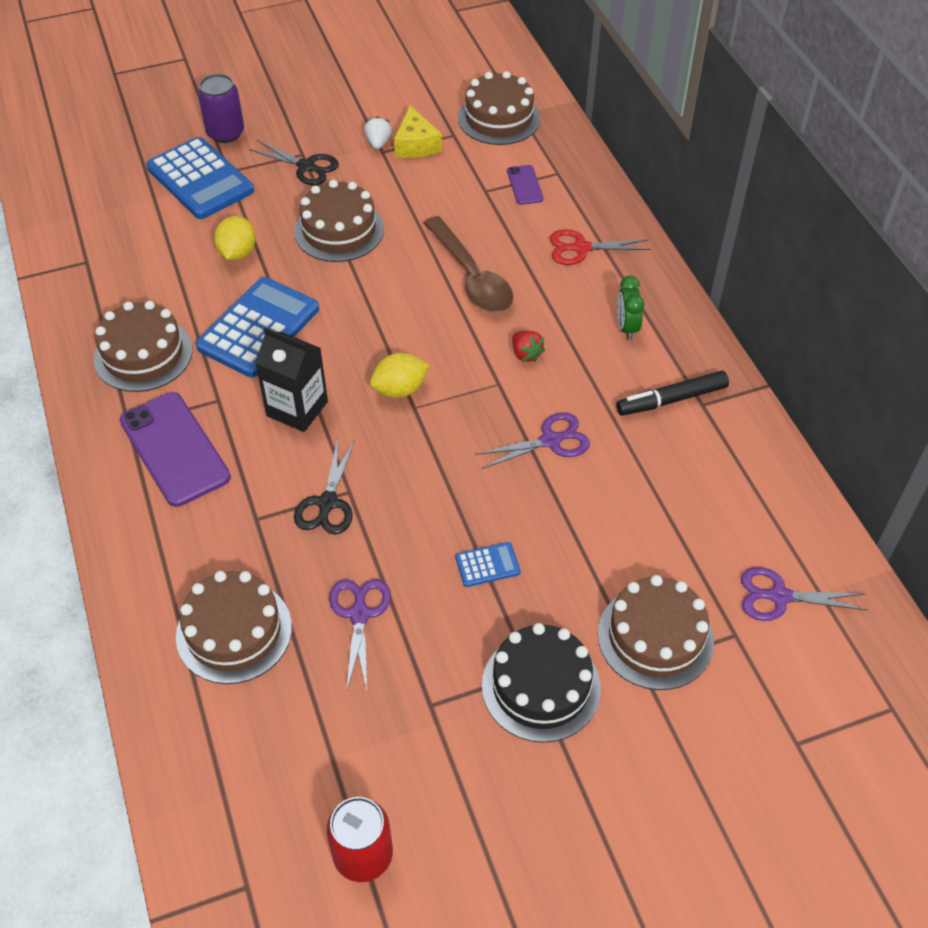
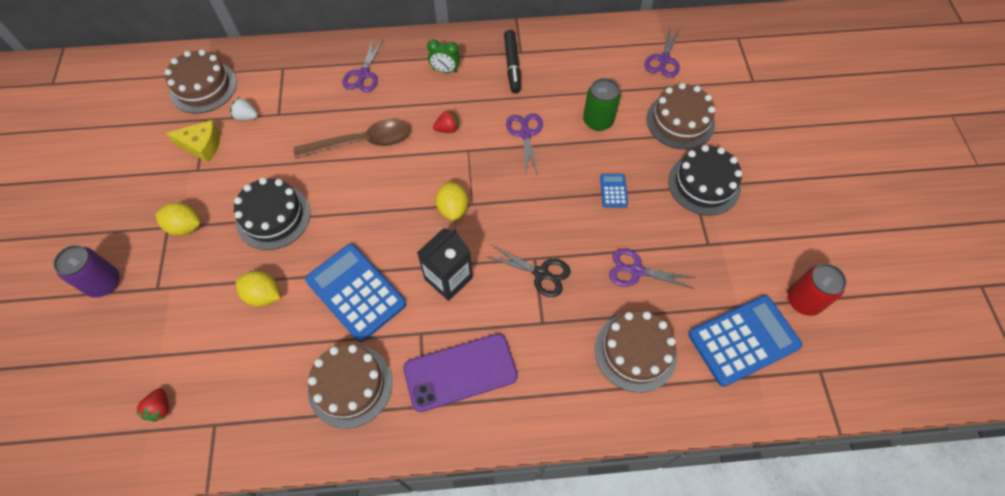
camera: 75 degrees left, 10 degrees up
(98, 218) = (160, 408): none -> red strawberry
(200, 179) = (155, 312): blue calculator -> blue calculator (743, 340)
(306, 167) = (185, 227): black scissors -> yellow lemon
(339, 230) = (273, 217): brown cake -> black cake
(378, 143) = (185, 170): white strawberry -> white strawberry (246, 116)
(525, 185) = (285, 89): purple phone -> none
(581, 248) = (363, 74): red scissors -> purple scissors
(610, 524) = (598, 121): none -> green can

